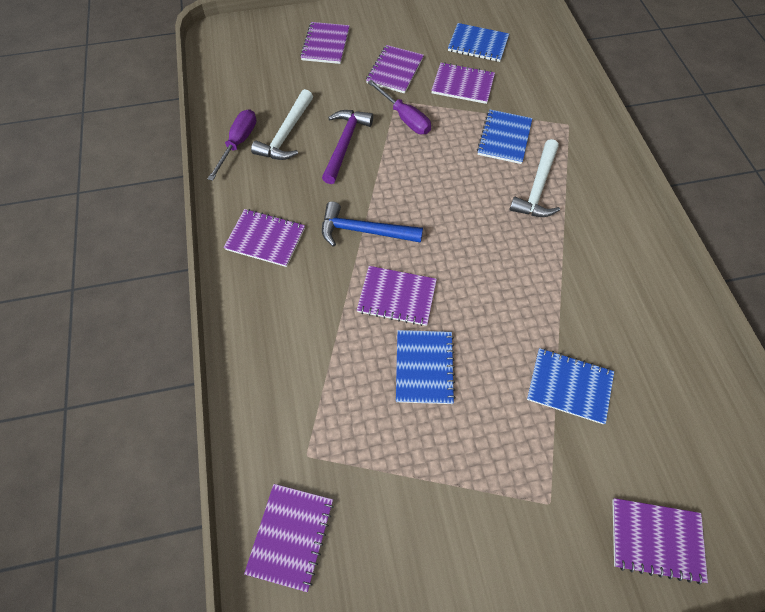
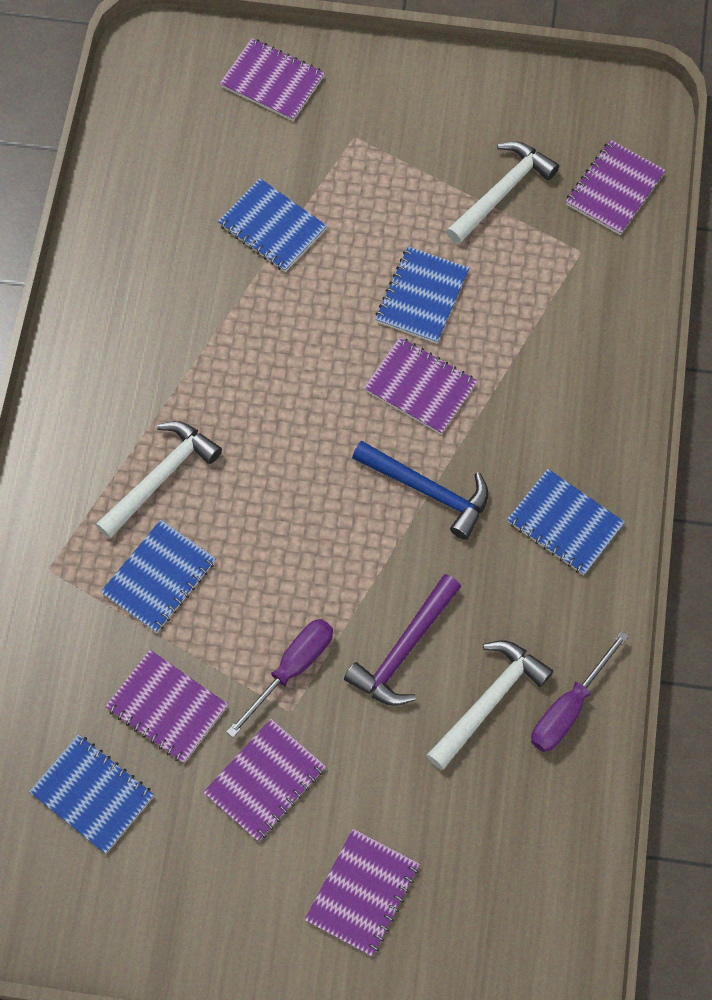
camera: 160 degrees left, 5 degrees up
(265, 239) = (565, 523): purple notebook -> blue notebook
(394, 492) = (501, 192): none -> white hammer
(405, 118) = (292, 669): purple screwdriver -> purple screwdriver turned 60 degrees clockwise

